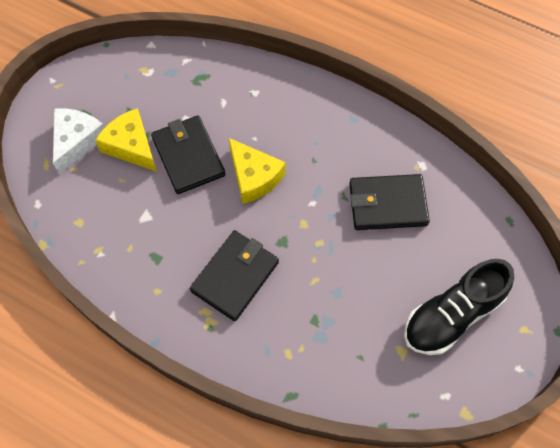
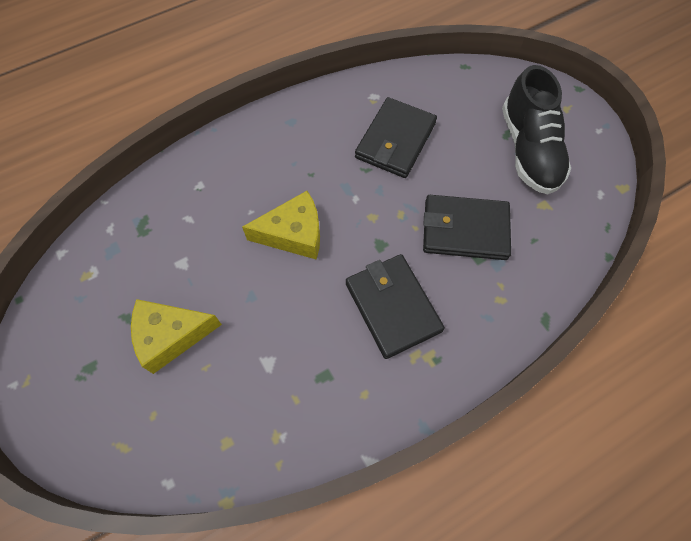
camera: 60 degrees left, 0 degrees up
(77, 141) = (119, 394): white cheese -> none
(188, 156) = (226, 283): black wallet -> black wallet (465, 230)

